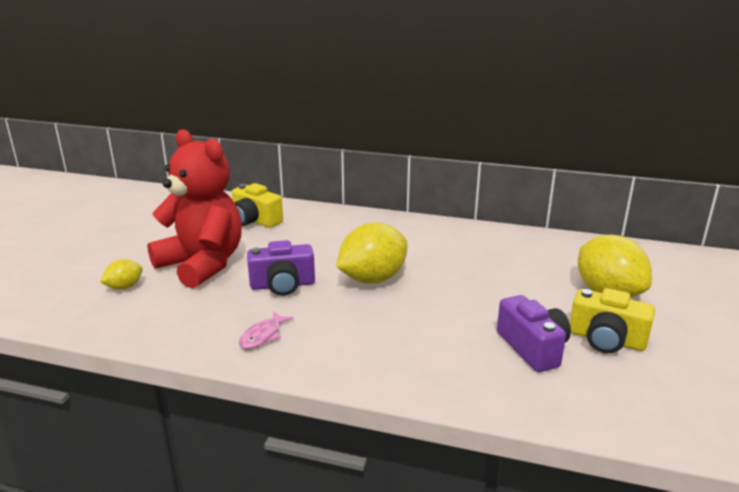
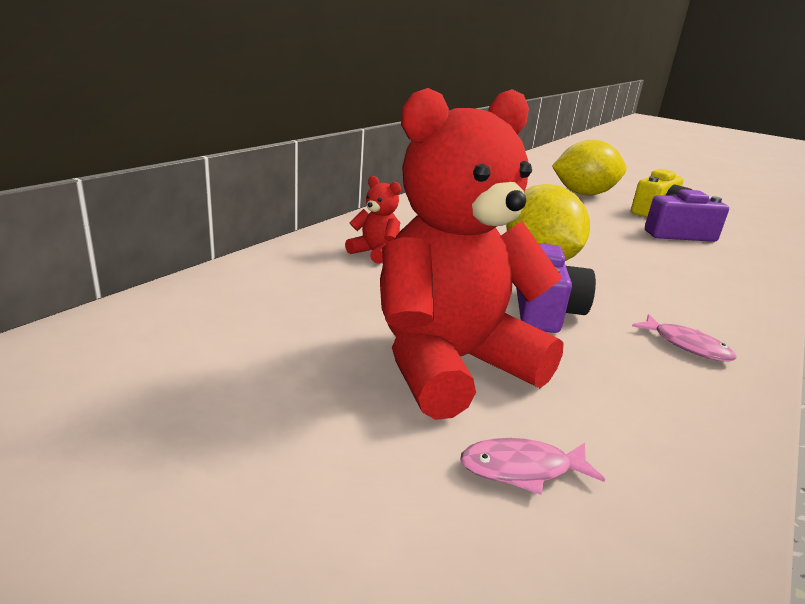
camera: 75 degrees left, 0 degrees up
(124, 287) = (522, 469): yellow lemon -> pink fish
(255, 221) = (296, 294): yellow camera -> none
(328, 228) = (375, 253): none -> red teddy bear

